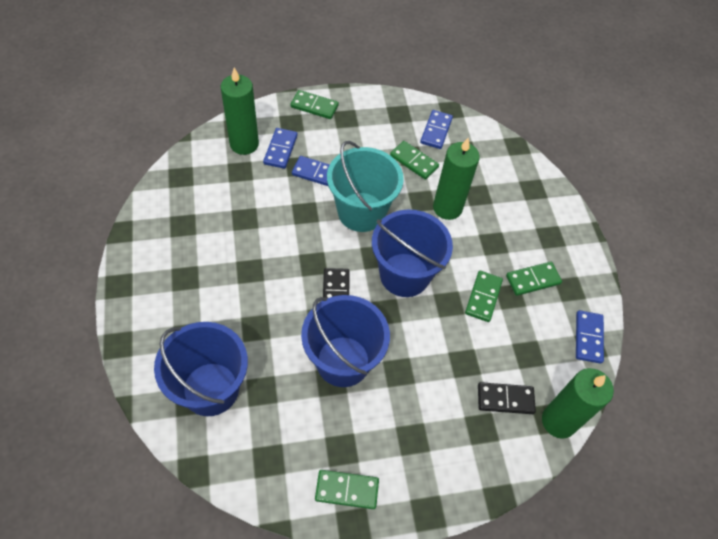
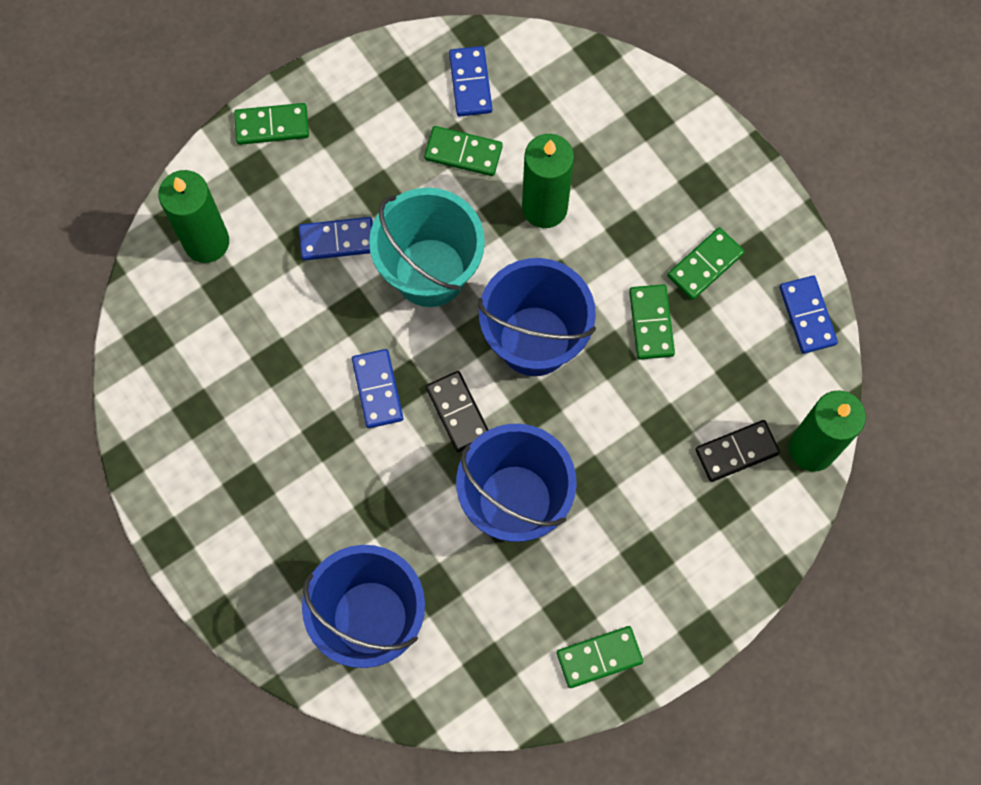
camera: 20 degrees left, 15 degrees up
(280, 149) = (264, 226): blue domino -> blue domino (377, 389)

